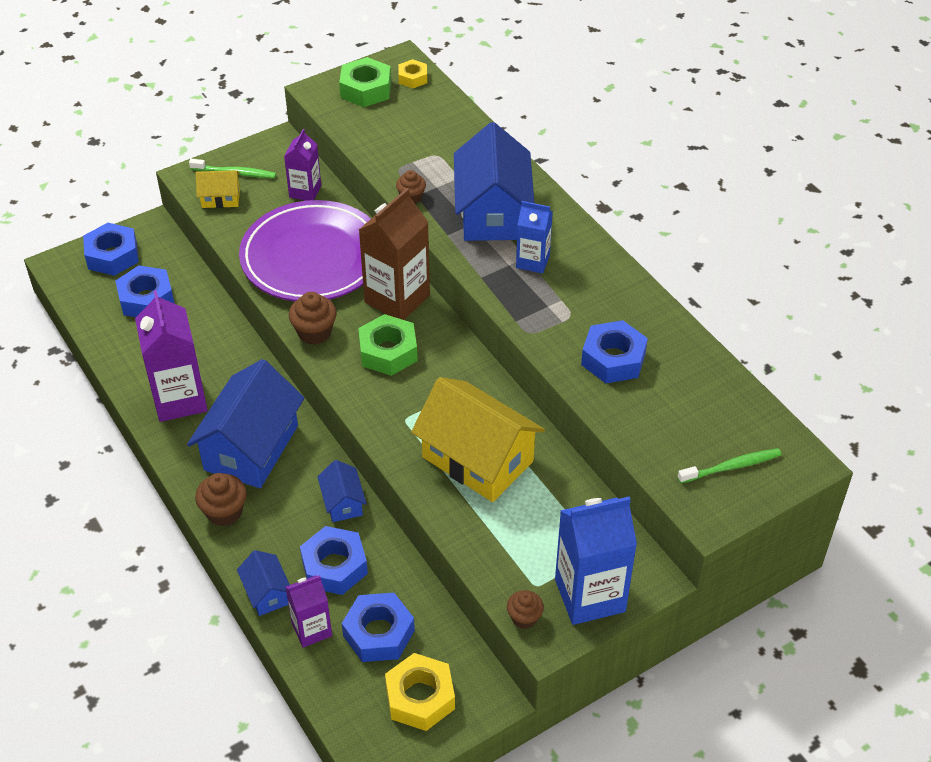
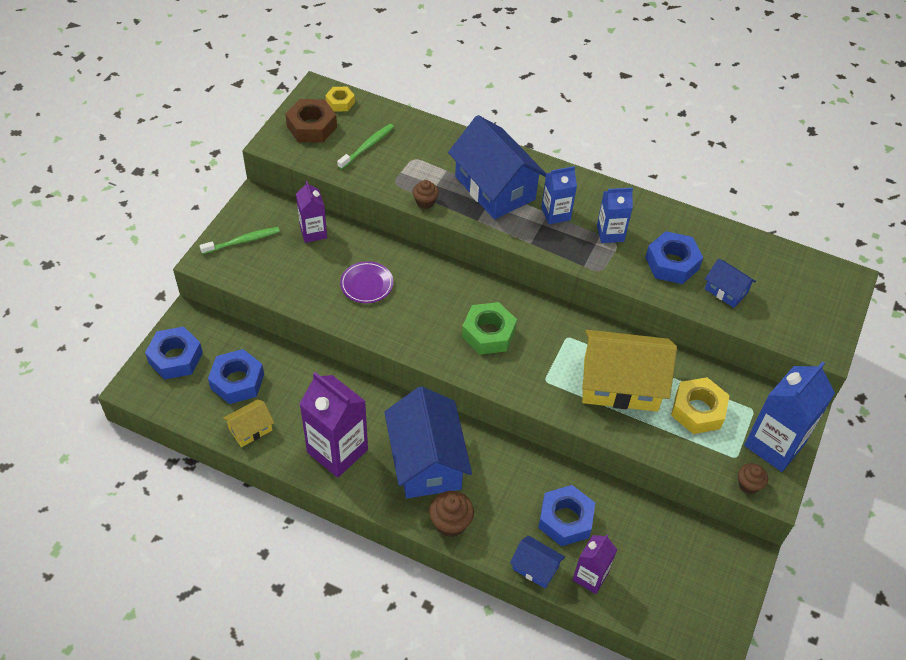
camera: 35 degrees left, 5 degrees up
(220, 198) = (249, 268): yellow house -> yellow house (250, 429)
(312, 257) = (366, 284): purple plate -> purple plate, size x0.41
(314, 332) = (421, 345): brown cupcake -> none
(343, 502) = (530, 467): blue house -> blue house (726, 291)
(366, 89) = (312, 127): green nut -> brown nut
(378, 633) = (637, 552): blue nut -> none
(397, 299) = (459, 288): brown carton -> none
(420, 697) = (703, 582): yellow nut -> yellow nut (698, 410)
(573, 303) = (610, 233): none -> blue carton
(731, 467) = (809, 305): green toothbrush -> green toothbrush (367, 146)

